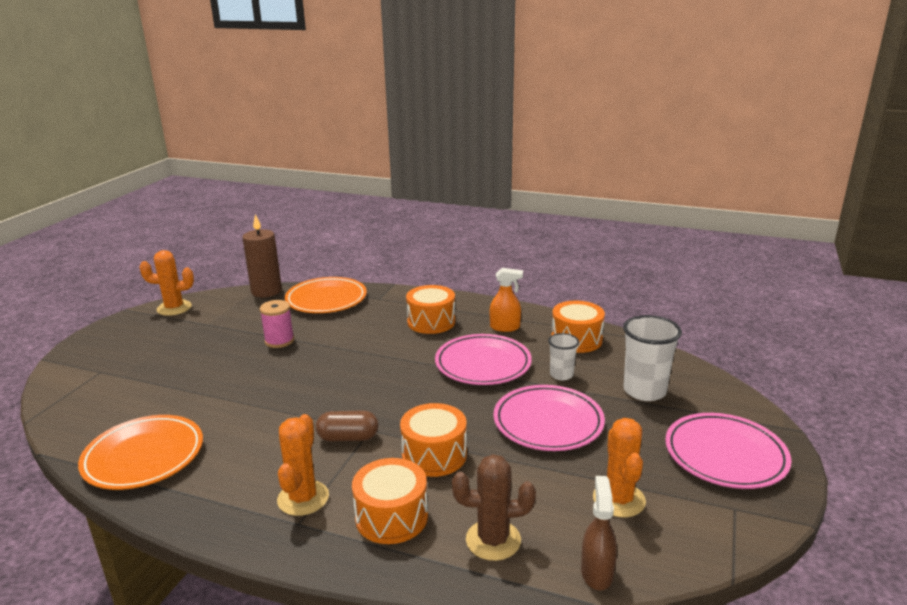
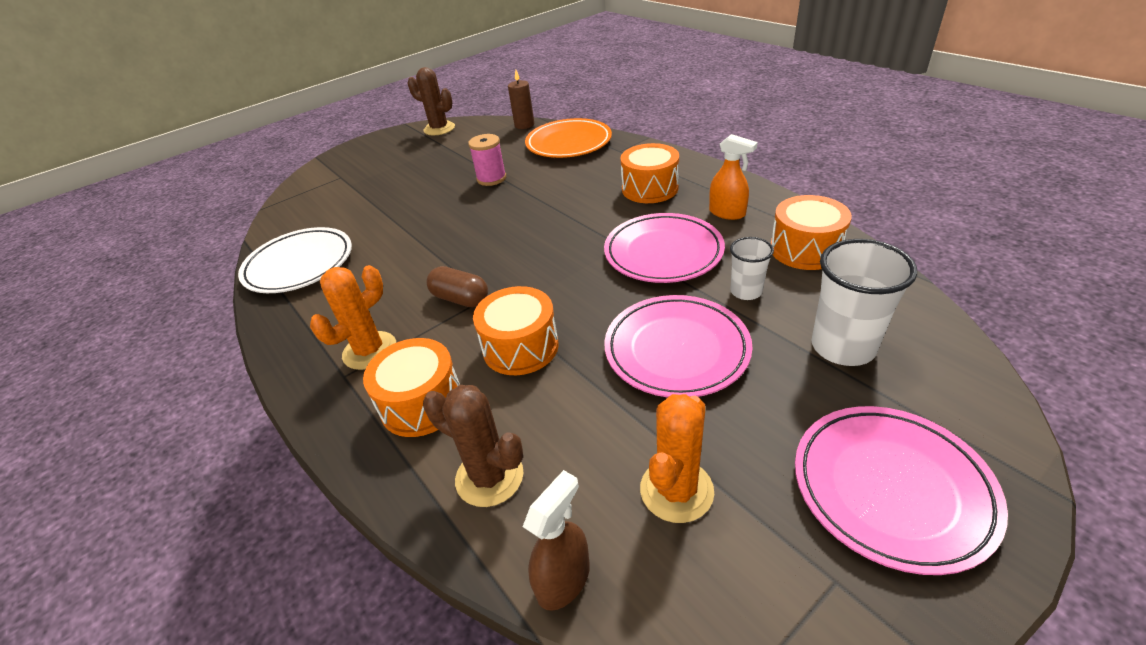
camera: 35 degrees right, 15 degrees up
(144, 456) = (299, 265): orange plate -> white plate
(174, 308) = (439, 129): orange cactus -> brown cactus
(266, 291) = (524, 125): brown candle -> brown candle, size x0.66

